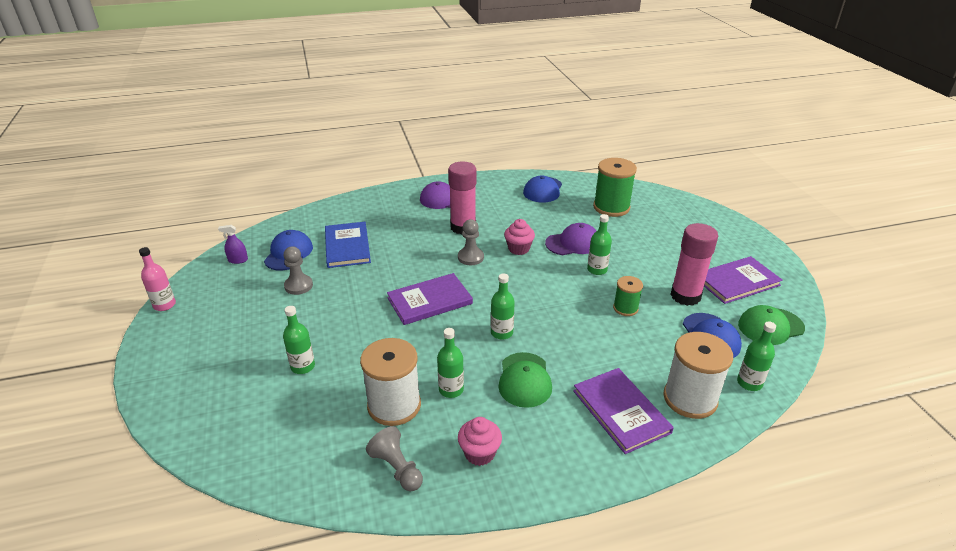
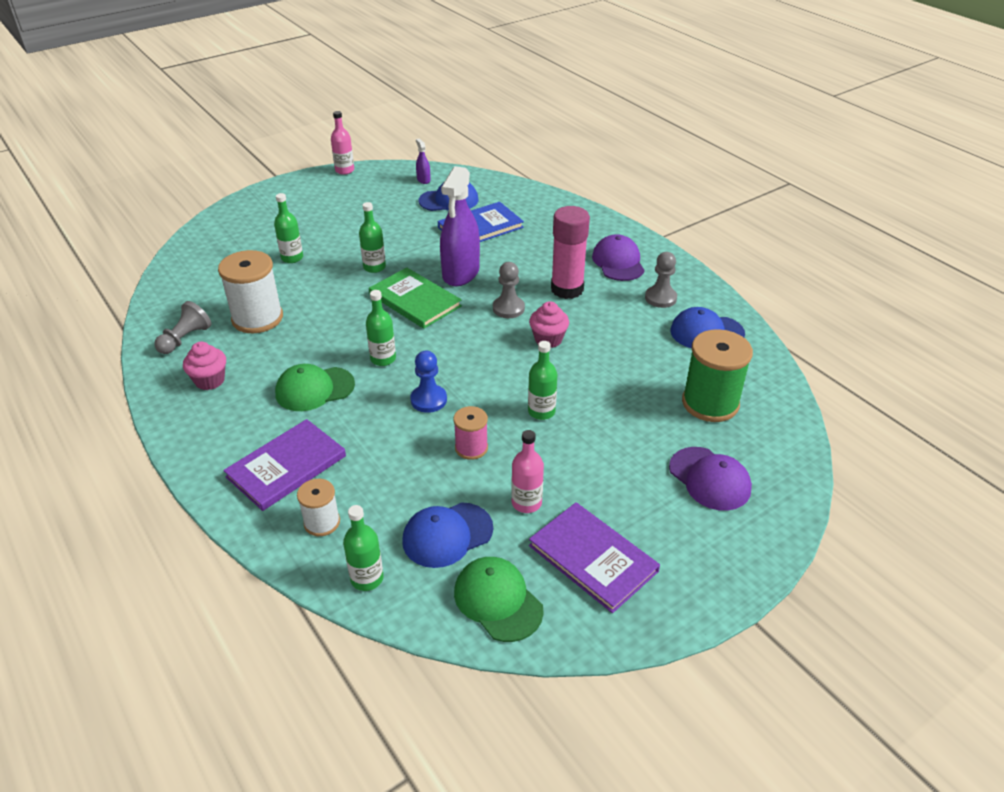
camera: 70 degrees right, 5 degrees up
(298, 286) = (401, 221): grey pawn -> grey pawn (660, 298)
(407, 270) = (461, 273): none -> purple spray bottle
(430, 301) = (415, 300): purple book -> green book
(451, 389) = (286, 345): green bottle -> green bottle (374, 267)
(564, 318) = (428, 400): none -> blue pawn
(573, 243) = (590, 381): purple cap -> purple cap (709, 479)
(625, 308) = (471, 448): green spool -> pink spool
(685, 296) = (526, 503): pink glue stick -> pink bottle
(690, 399) = (322, 522): white spool -> white spool, size x0.55

